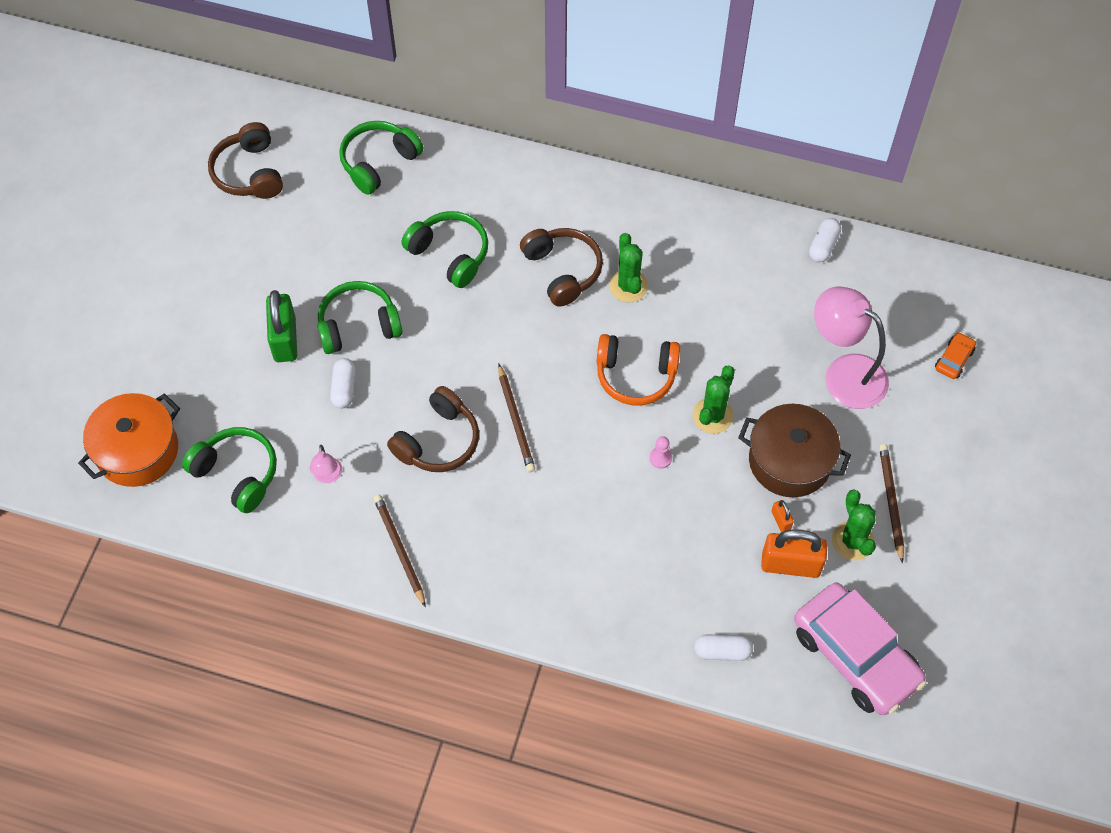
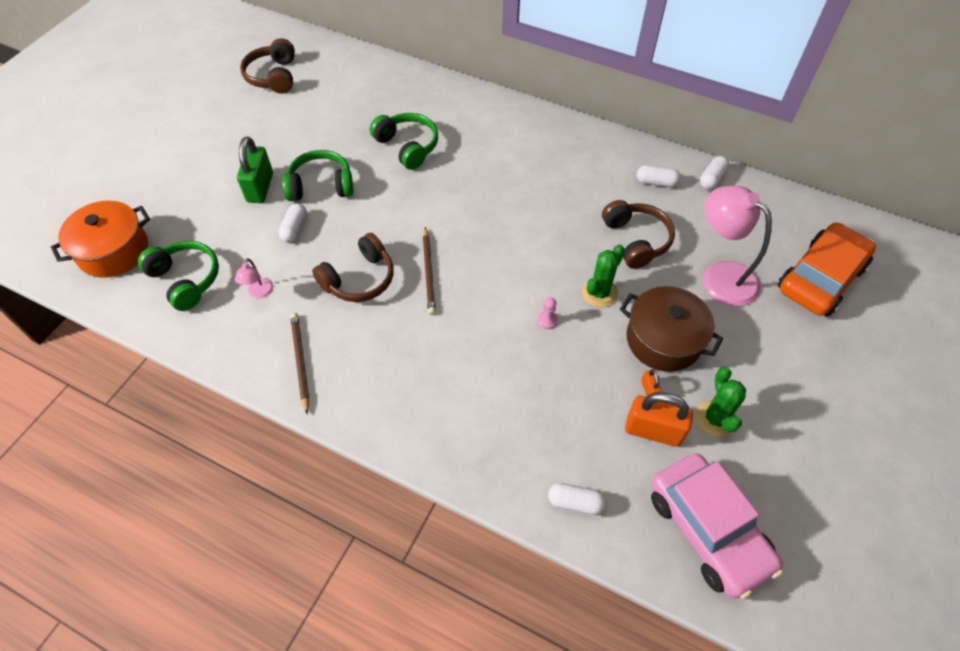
camera: 10 degrees right, 5 degrees down
(378, 162) = (371, 81): green headphones -> none
(562, 271) = (494, 169): brown headphones -> brown headphones (636, 240)
(628, 286) = (545, 186): green cactus -> none
(636, 375) = (538, 252): orange headphones -> none
(758, 260) = (656, 182): none -> white capsule
(890, 502) = (754, 389): brown pencil -> none
(954, 359) = (820, 278): orange car -> orange car, size x2.46

